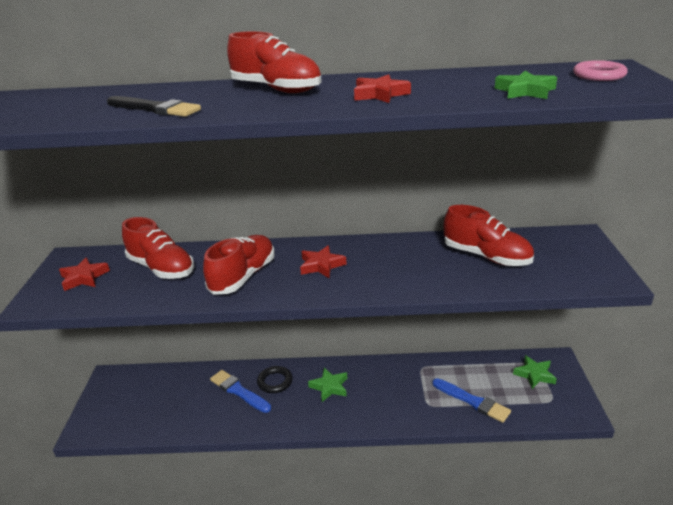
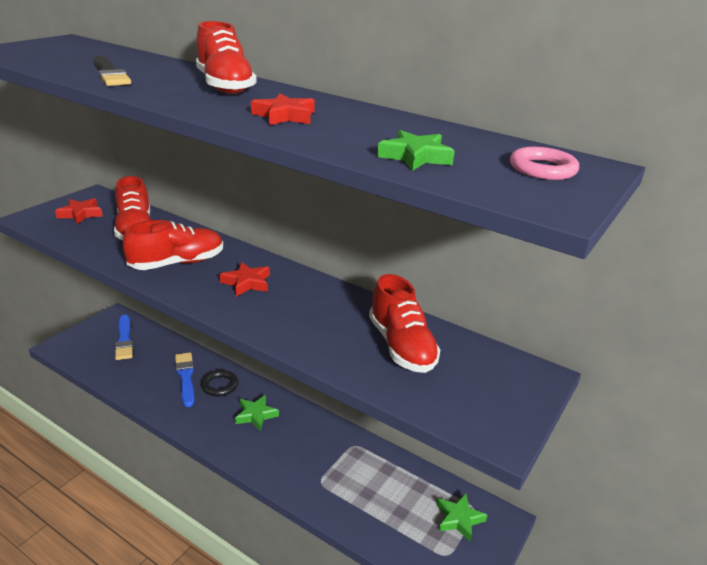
camera: 30 degrees right, 0 degrees up
(472, 401) = (364, 505): blue brush -> blue brush (124, 340)

